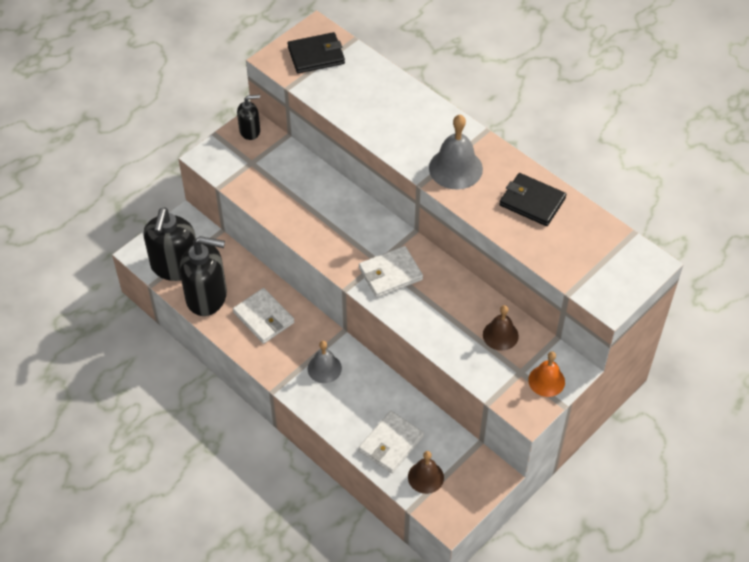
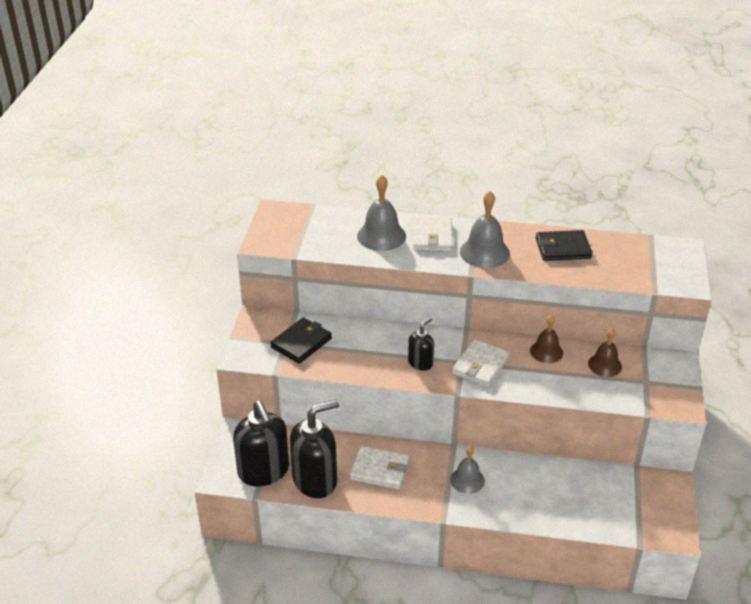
camera: 35 degrees left, 15 degrees down
(250, 131) = (261, 322): black soap dispenser -> black soap dispenser (420, 363)
(316, 55) = (294, 227): black wallet -> black wallet (301, 343)
(381, 103) = (381, 236): none -> grey bell
(391, 443) = (575, 505): white wallet -> white wallet (432, 236)
(425, 477) = (626, 514): brown bell -> brown bell (546, 351)
(546, 381) = (669, 377): orange bell -> none

